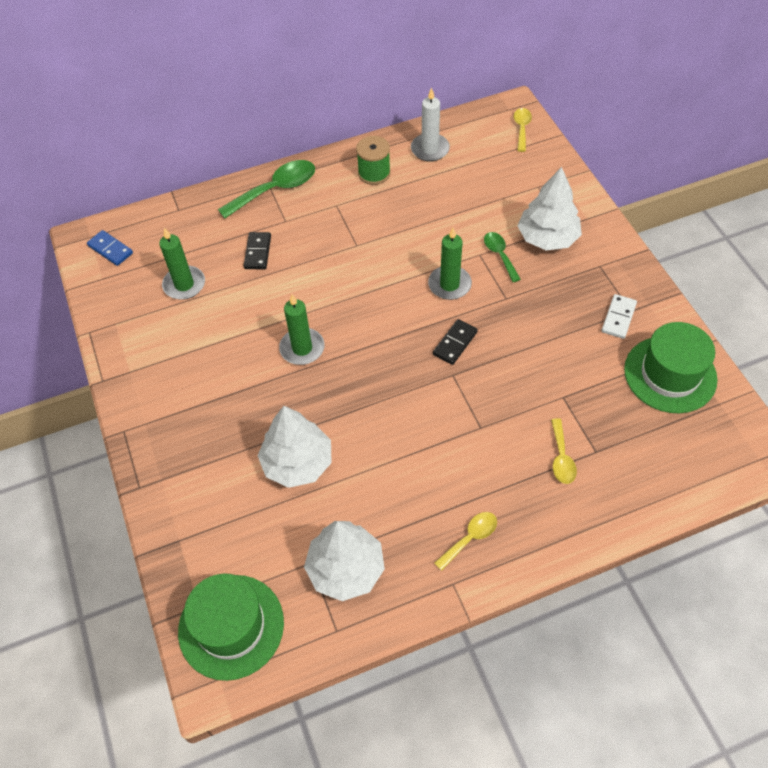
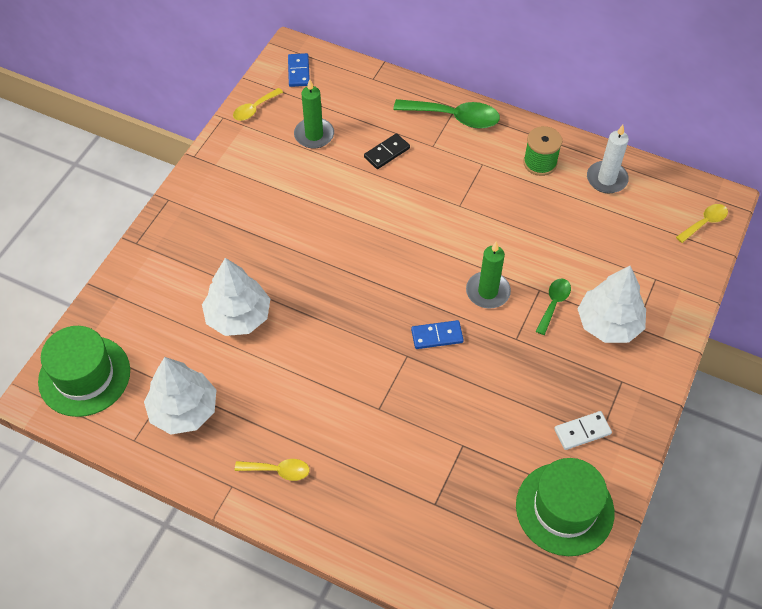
camera: 45 degrees right, 0 degrees up
(302, 348) = (333, 245): green candle -> none
(455, 343) = (437, 336): black domino -> blue domino
(561, 458) = (405, 483): yellow spoon -> yellow spoon (254, 109)

